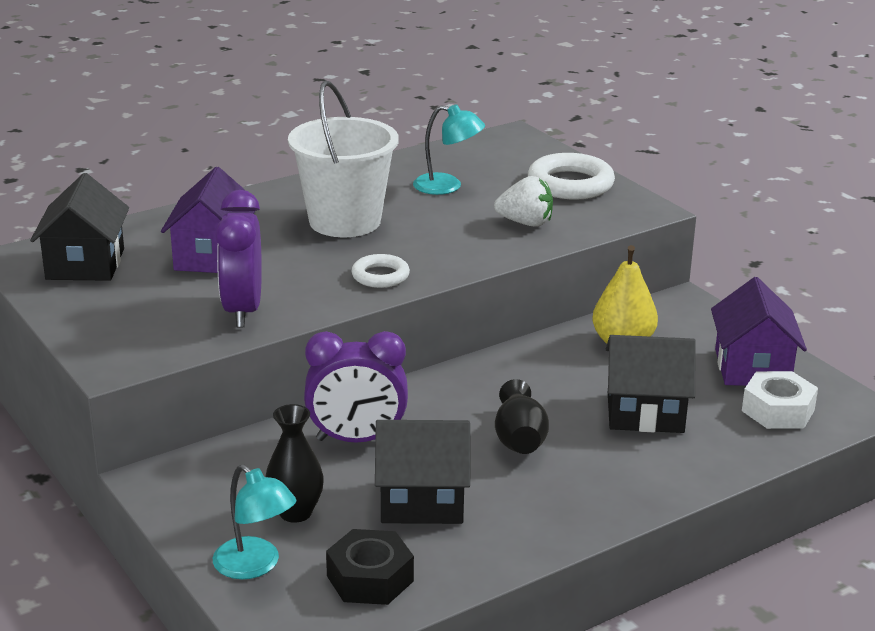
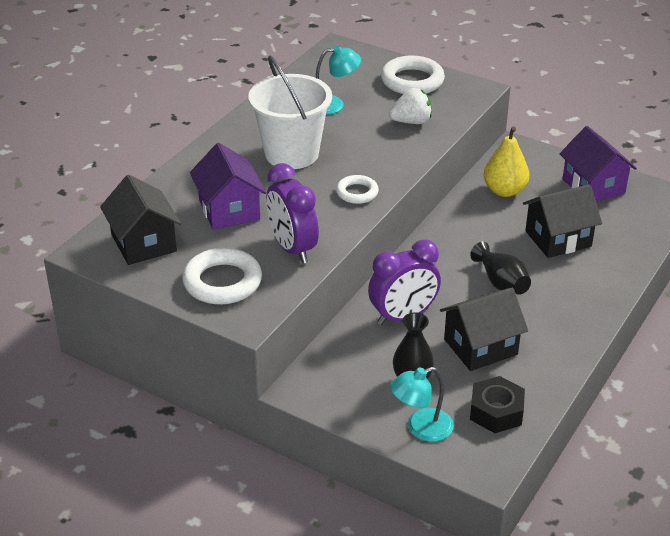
camera: 25 degrees left, 10 degrees up
(127, 322) = (222, 282): none -> white ring
(255, 566) = (421, 428): turquoise lamp -> turquoise lamp turned 135 degrees clockwise
(778, 410) = (631, 213): white nut -> none

